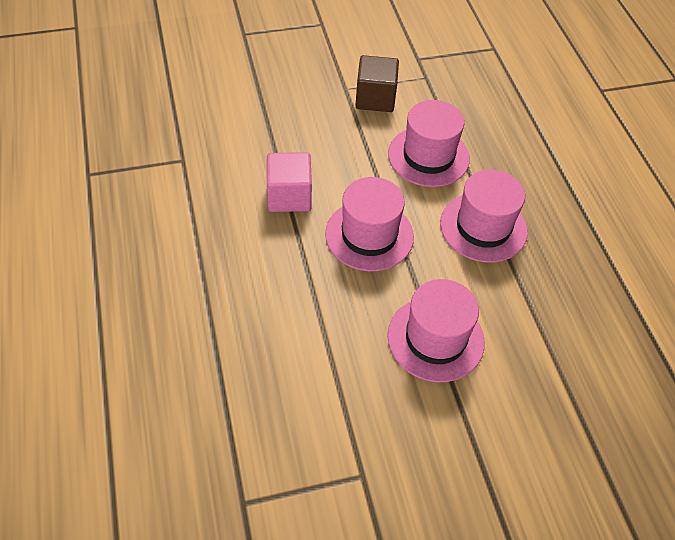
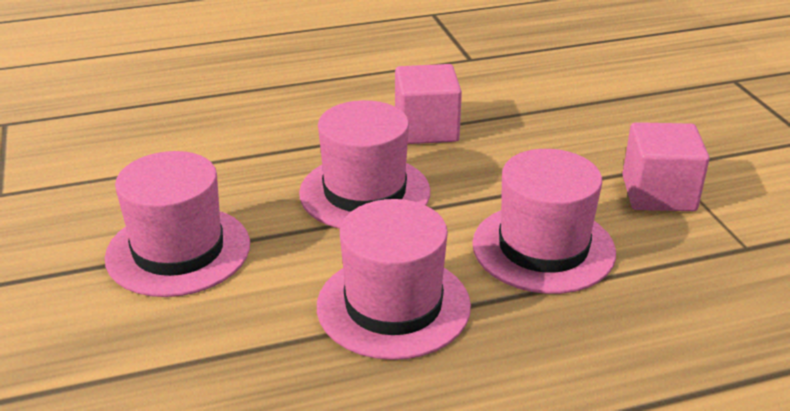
camera: 90 degrees right, 20 degrees down
(375, 98) = (658, 193): brown cube -> pink cube

